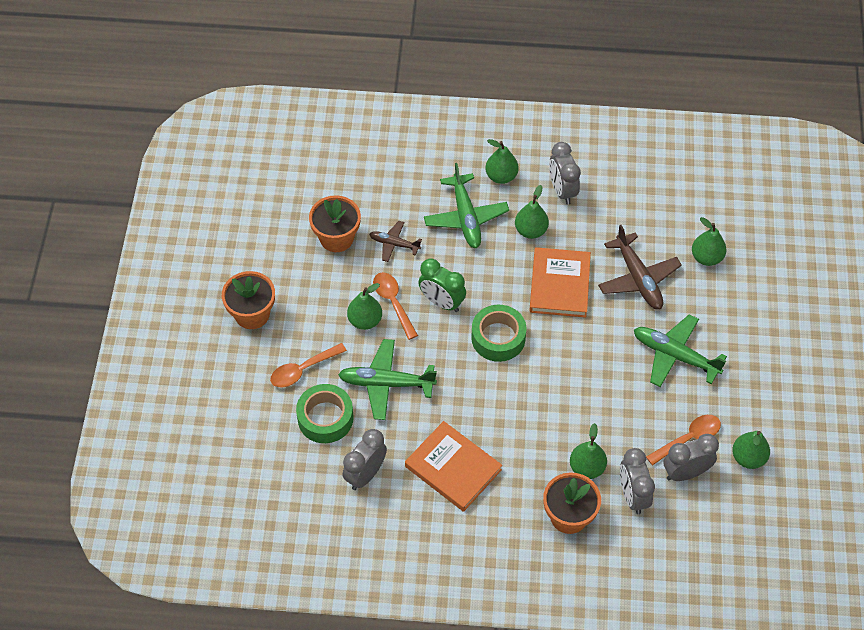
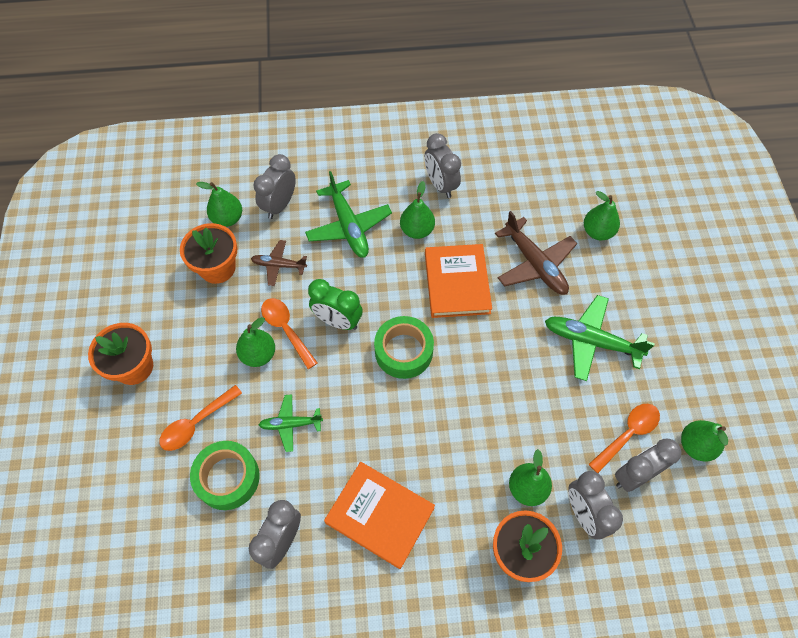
camera: 10 degrees left, 5 degrees up
(386, 383) = (290, 424): green plane -> green plane, size x0.58
(402, 188) = (279, 205): none -> grey clock
(501, 176) = (377, 179): green pear -> green pear (227, 218)

